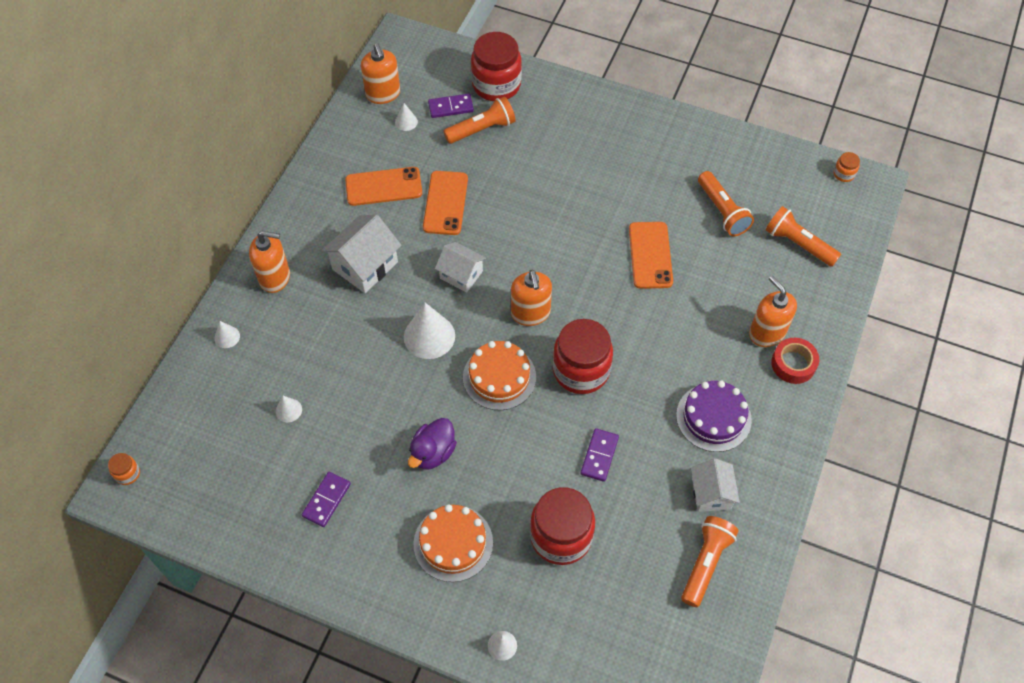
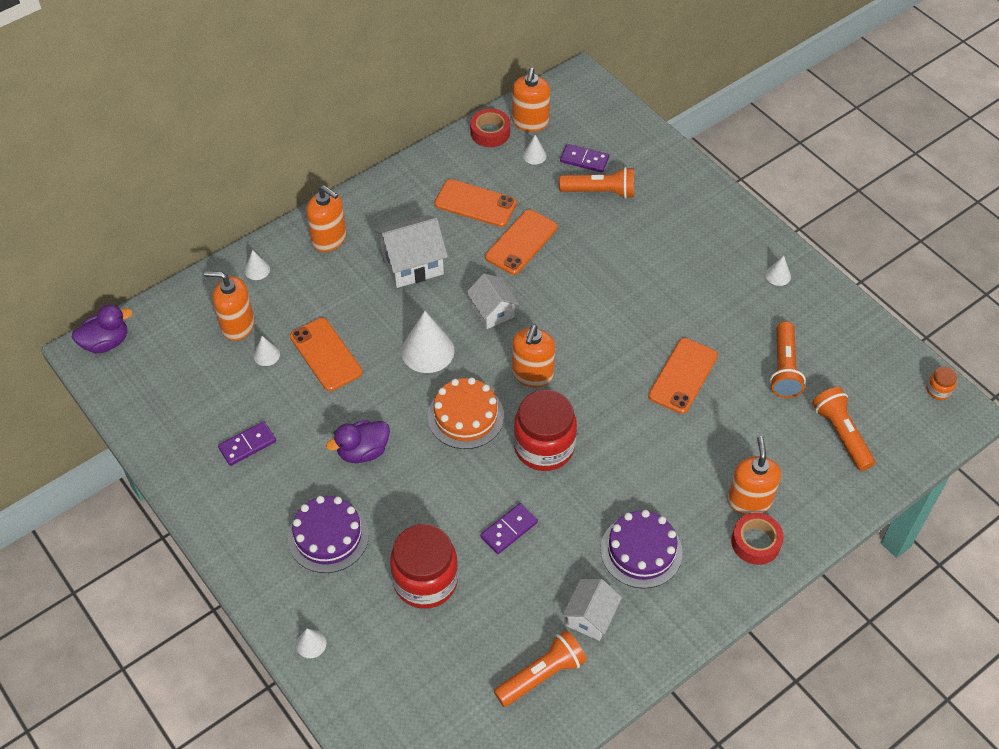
camera: 30 degrees right, 5 degrees down
(127, 474) = (106, 342): orange jar -> purple duck
(243, 396) = (237, 325): none -> orange soap dispenser
(342, 383) = (326, 354): none -> orange phone
(354, 118) = (490, 132): none -> red tape
(453, 543) = (328, 536): orange cake -> purple cake
(496, 85) = (641, 157): red jar -> none
(668, 136) = (778, 275): none -> white cone

